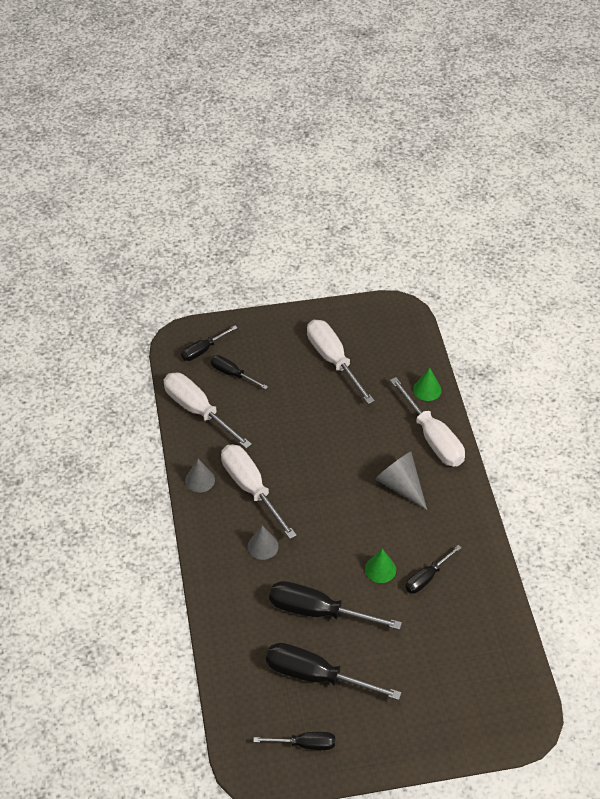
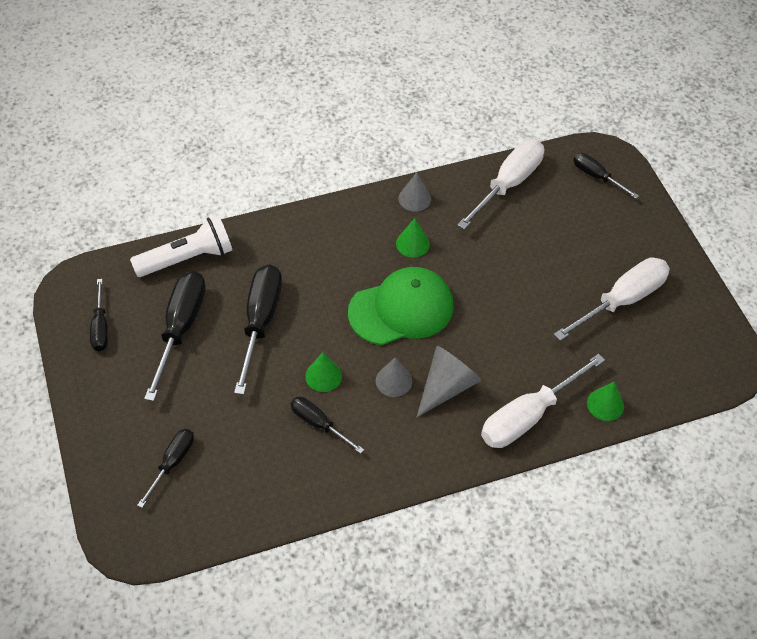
camera: 80 degrees right, 5 degrees up
(232, 374) = (569, 207): black screwdriver -> black screwdriver (172, 463)
(235, 667) = (187, 258): none -> white flashlight
(251, 488) = (412, 244): white screwdriver -> green cone
(263, 546) = (338, 263): grey cone -> grey cone (393, 381)
(320, 505) = (401, 309): none -> green cap

